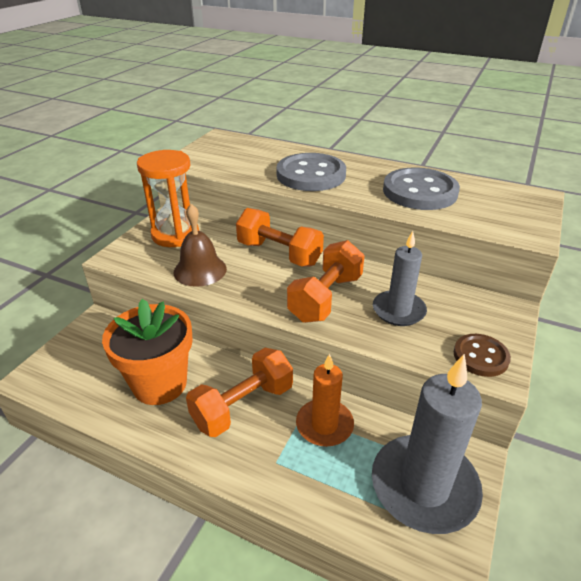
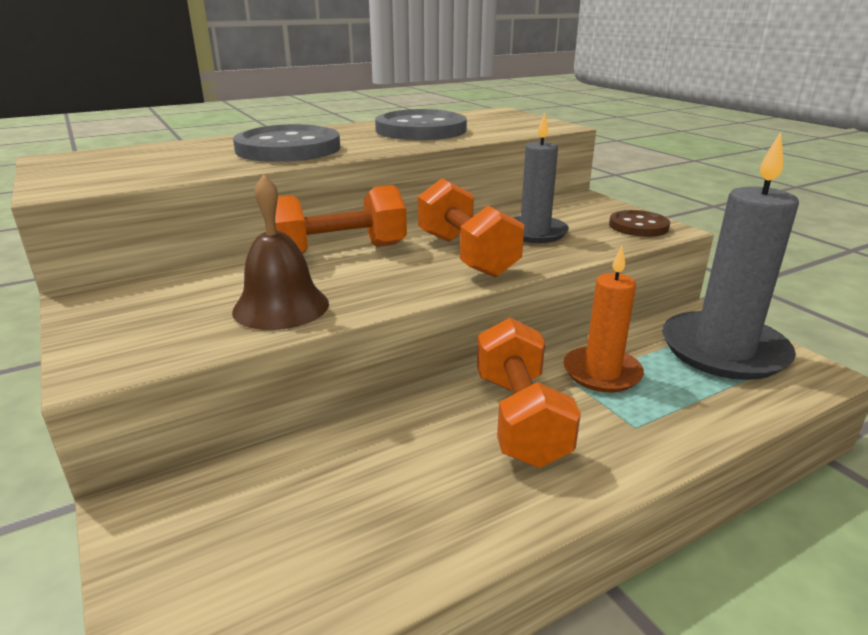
camera: 55 degrees left, 10 degrees down
(160, 384) = (398, 481): orange flower pot -> none
(175, 235) = (152, 300): orange hourglass -> none

